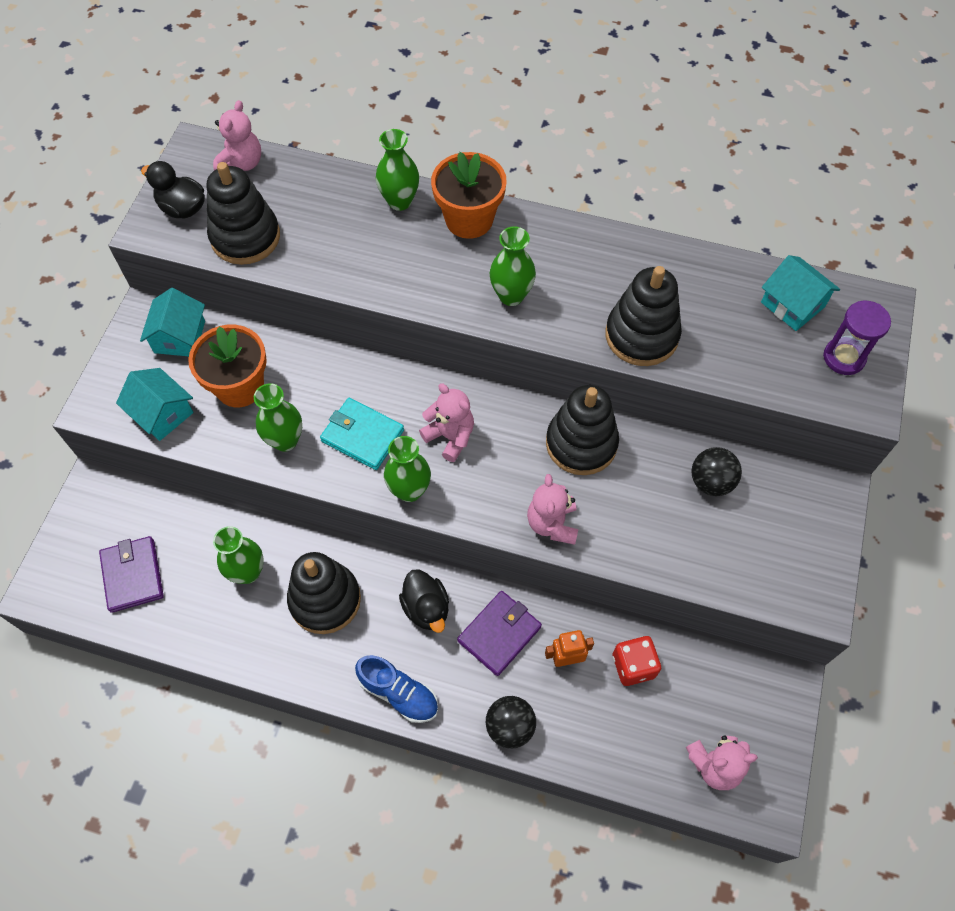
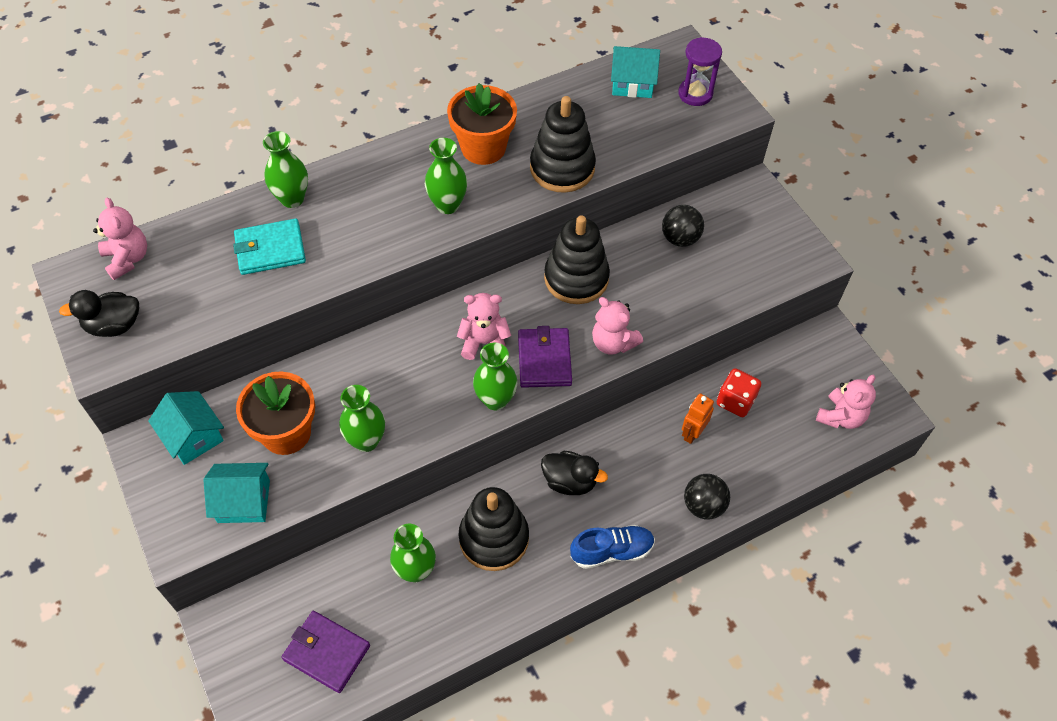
camera: 45 degrees left, 5 degrees down
(245, 237) = (195, 308): black stacking toy -> none
(362, 435) = (421, 391): turquoise wallet -> turquoise wallet (270, 249)
(469, 219) = (359, 176): orange flower pot -> orange flower pot (483, 148)
(499, 634) = (635, 455): purple wallet -> purple wallet (544, 360)

